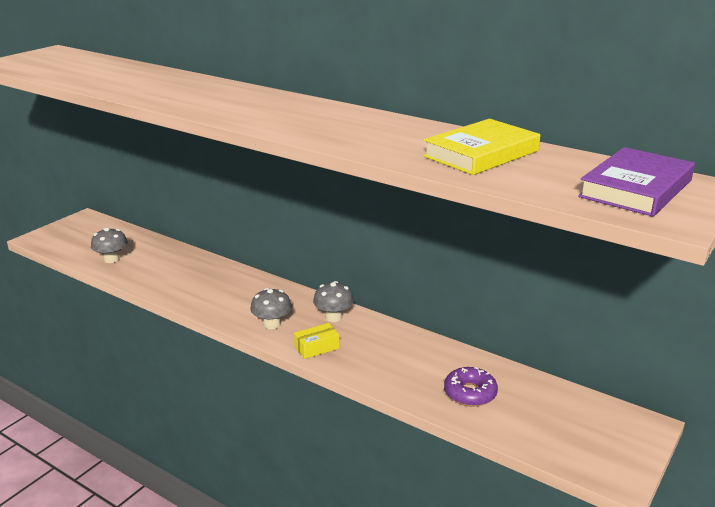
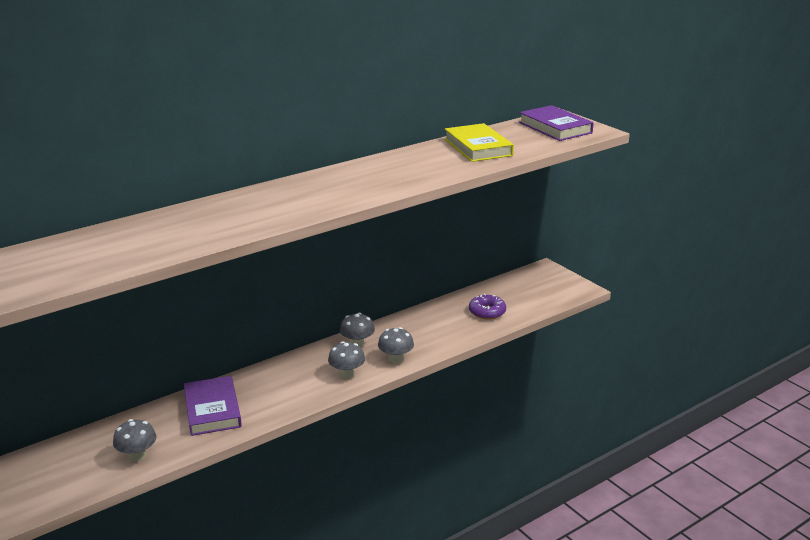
camera: 70 degrees left, 0 degrees up
(184, 272) = (212, 410): none -> purple book
(316, 347) = (396, 359): yellow box -> grey mushroom

